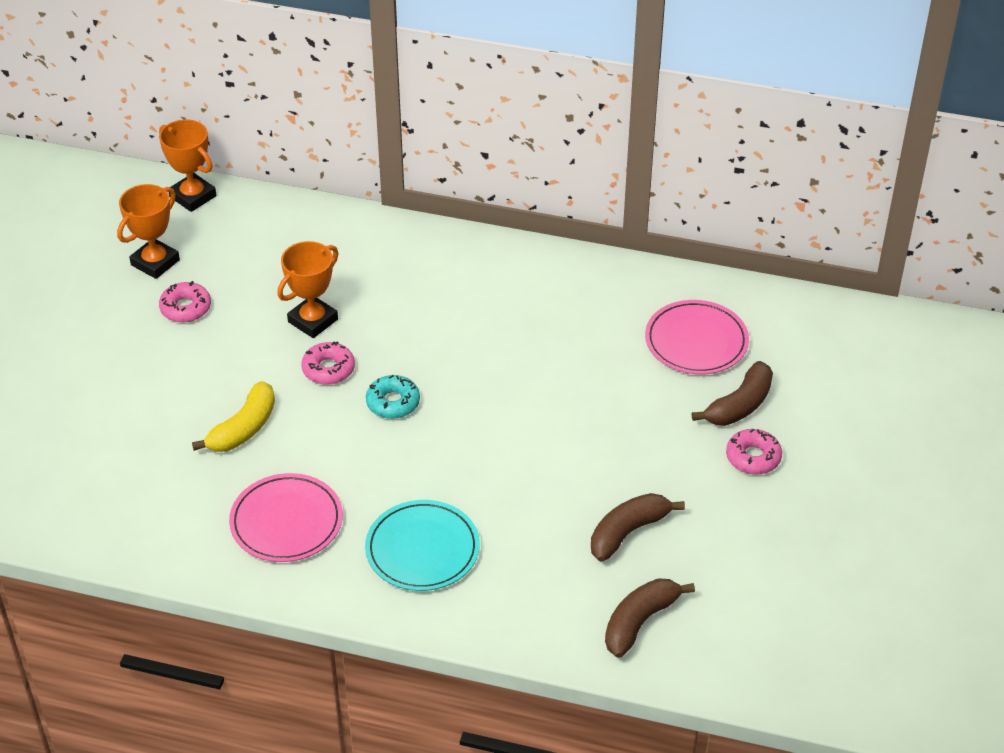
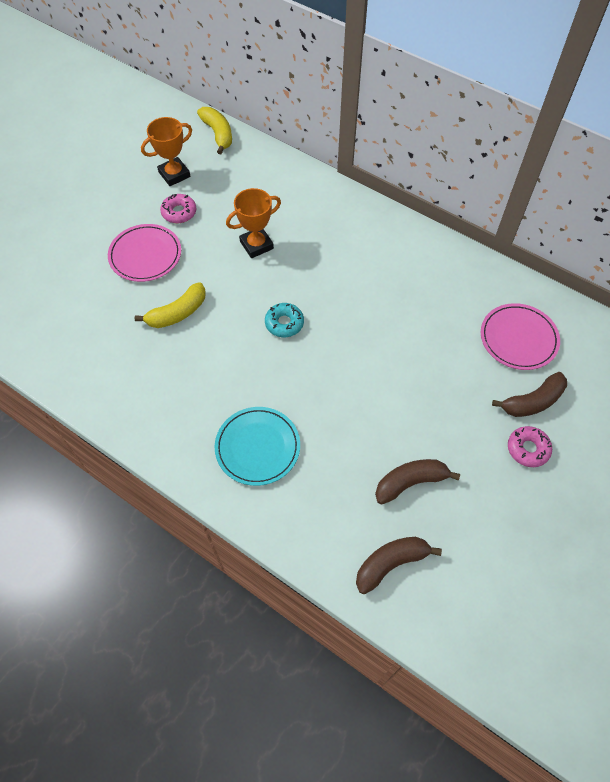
camera: 20 degrees right, 15 degrees up
(193, 196) = (218, 134): orange trophy -> yellow banana
(286, 521) = (175, 394): pink plate -> pink plate (145, 255)
(328, 369) = (251, 284): pink donut -> none

